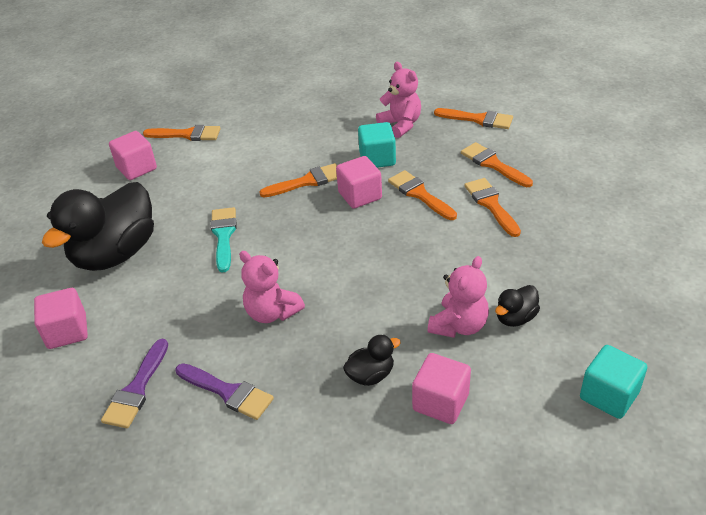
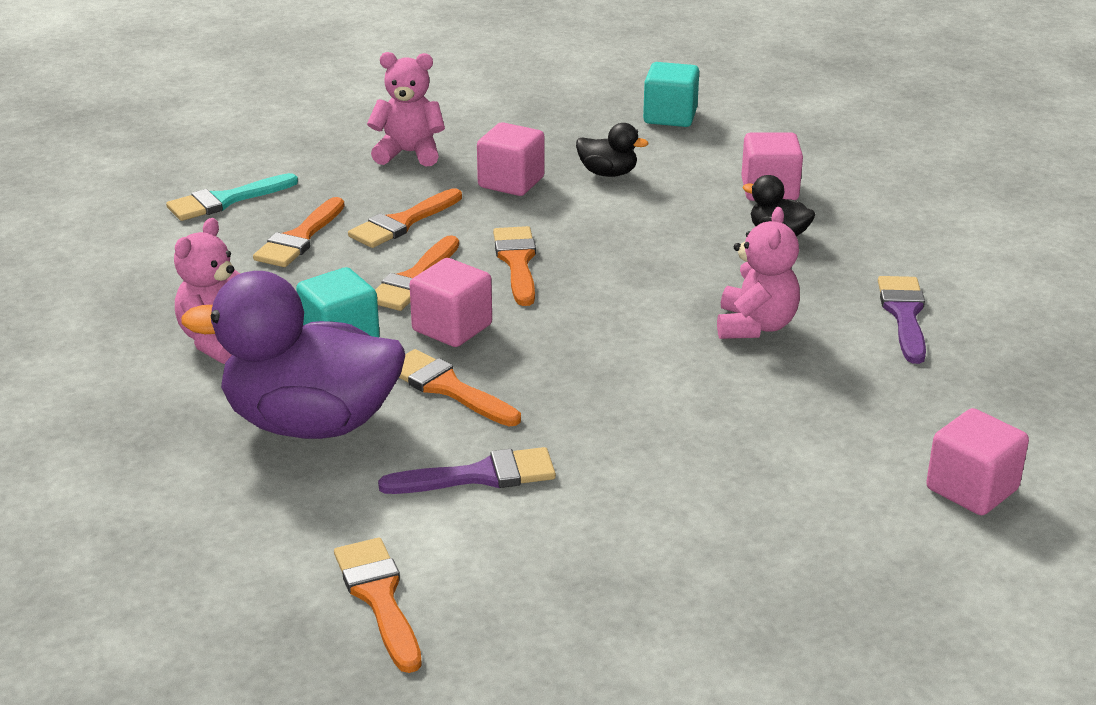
camera: 120 degrees left, 10 degrees down
(115, 254) = (785, 522): black duck -> none
(137, 168) = (541, 618): pink cube -> pink cube (511, 182)
(137, 389) = (978, 381): purple brush -> purple brush (480, 475)
(223, 235) = (645, 424): turquoise brush -> turquoise brush (226, 200)
(312, 138) = (311, 424): none -> purple duck
(459, 325) = (652, 201): pink teddy bear -> pink teddy bear (409, 153)
(478, 119) = (170, 273): orange brush -> orange brush (517, 262)

